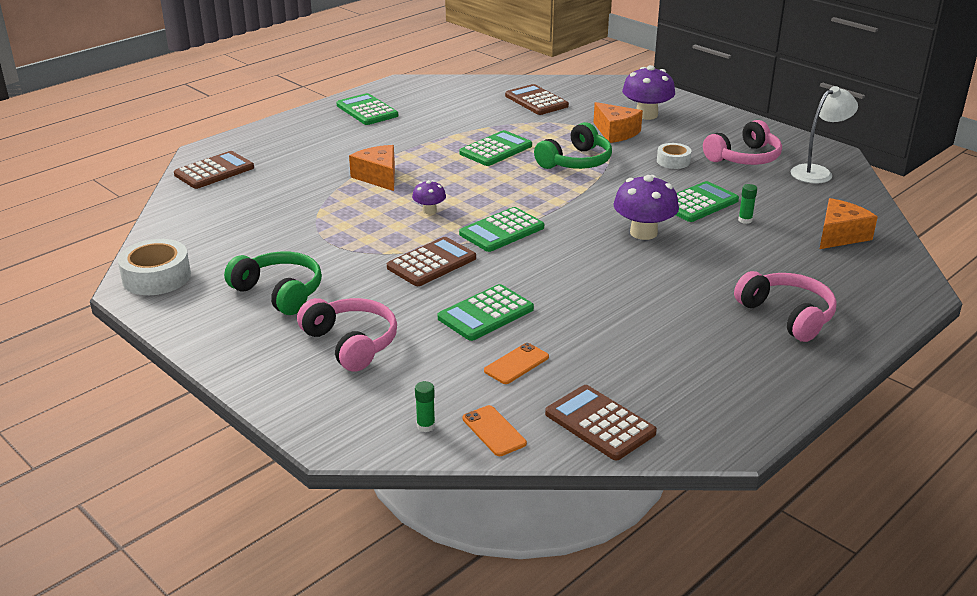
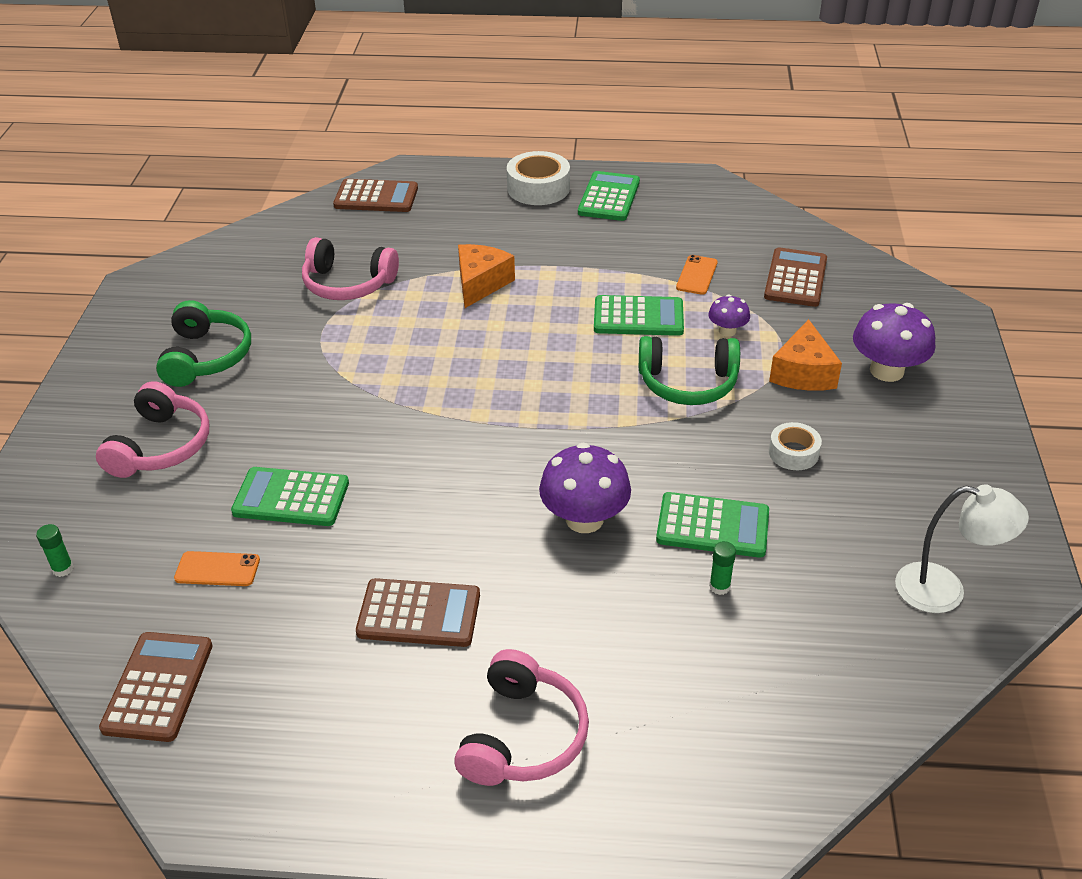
camera: 50 degrees right, 10 degrees up
(156, 277) = (167, 282): white tape -> white tape (538, 188)
(429, 210) = (452, 350): purple mushroom -> purple mushroom (727, 331)
(431, 263) = (351, 410): brown calculator -> brown calculator (419, 614)
(494, 431) = (88, 618): orange phone -> orange phone (697, 275)
(501, 231) = (466, 418): green calculator -> none
(744, 158) = (889, 506): pink headphones -> pink headphones (348, 284)
(840, 235) = (789, 694): orange cheese -> none

